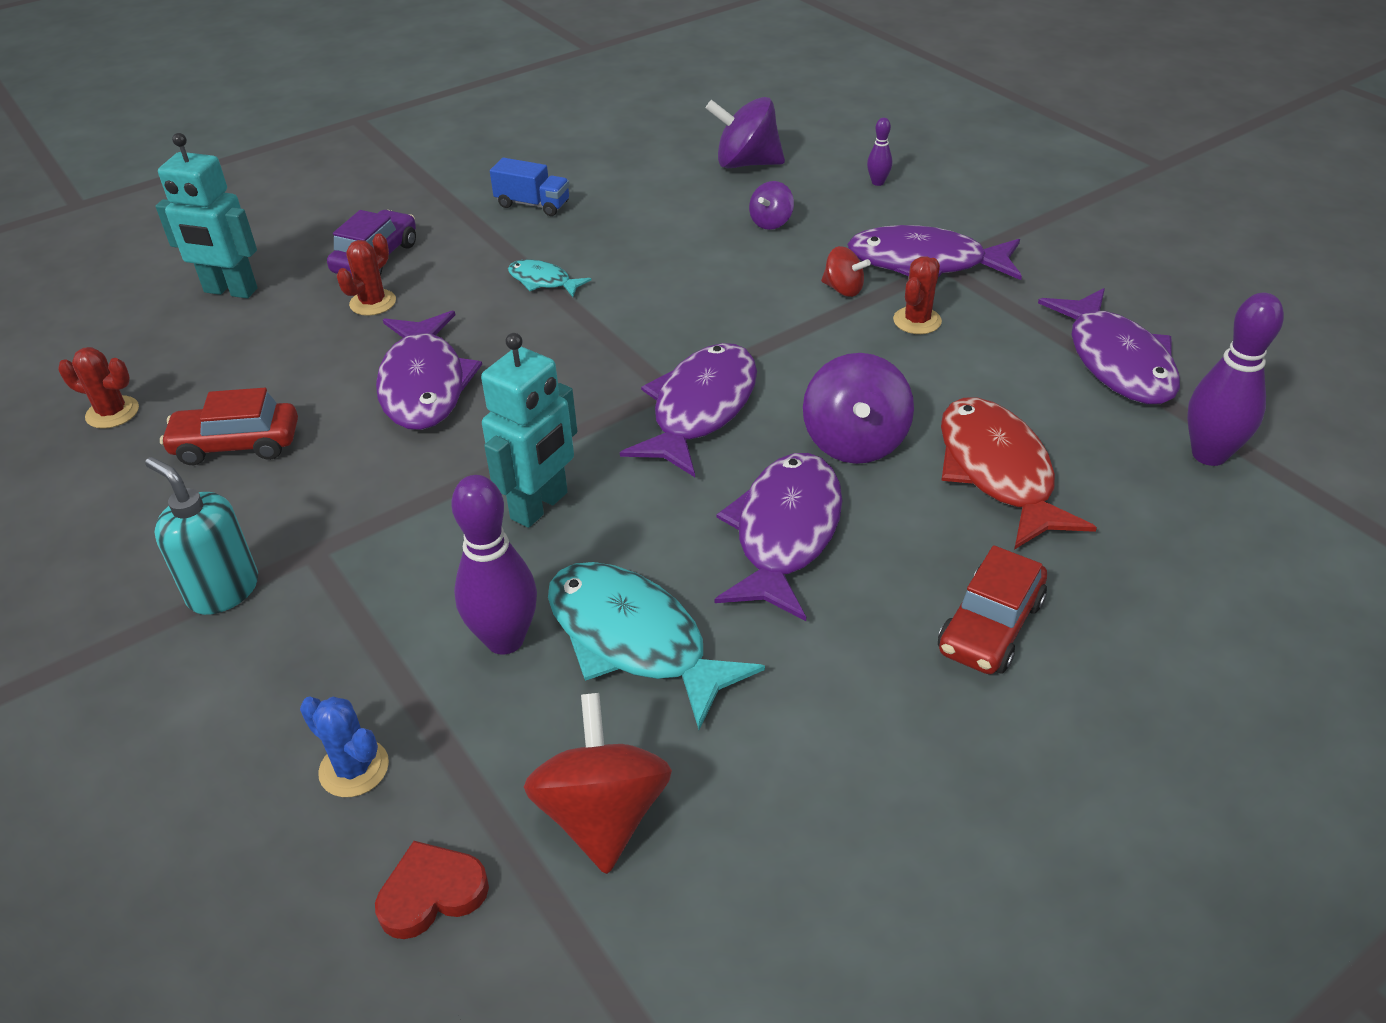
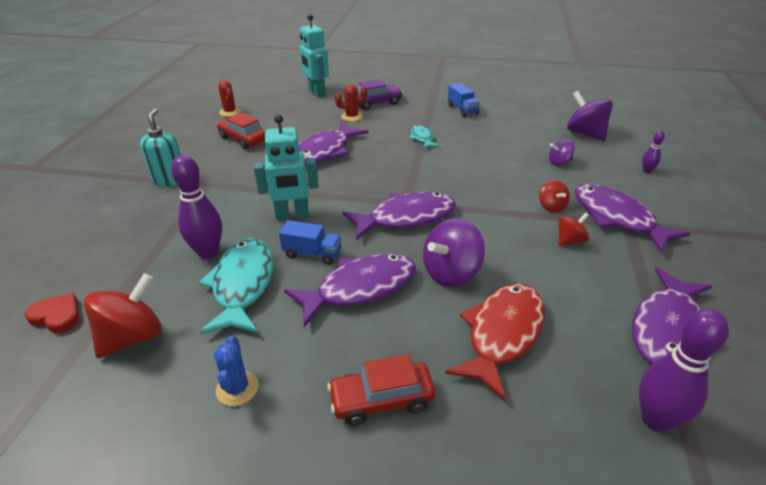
camera: 45 degrees right, 5 degrees down
(354, 768) = (107, 259): blue cactus -> blue cactus (237, 388)
(657, 536) = (312, 254): none -> blue truck
(917, 321) = (570, 241): red cactus -> red spinning top

